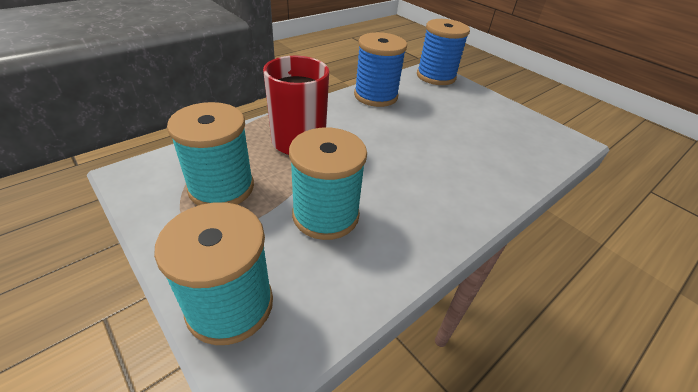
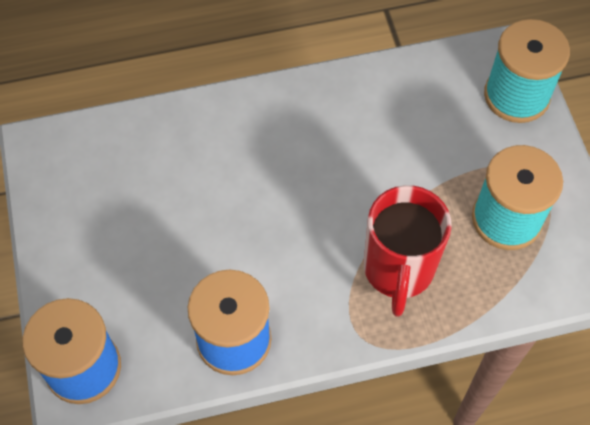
camera: 150 degrees left, 20 degrees up
(325, 215) = (412, 147): turquoise spool -> none

